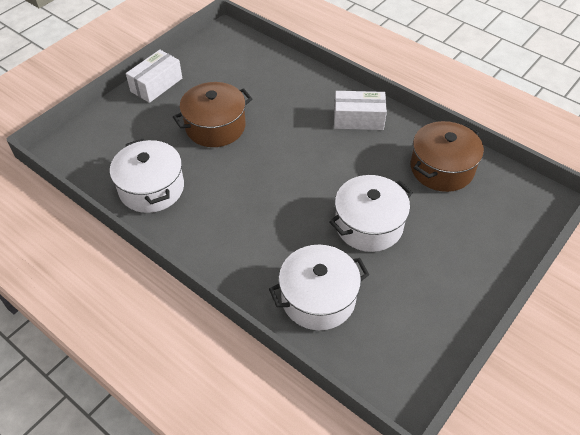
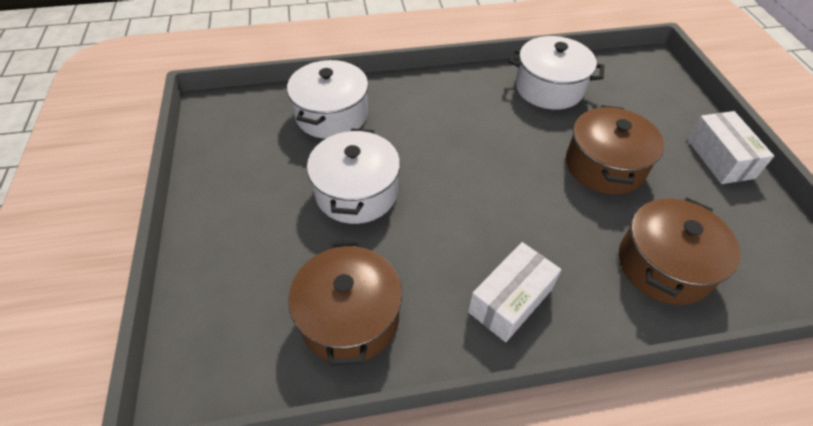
camera: 130 degrees right, 0 degrees up
(272, 79) = (663, 265): none -> brown pot

